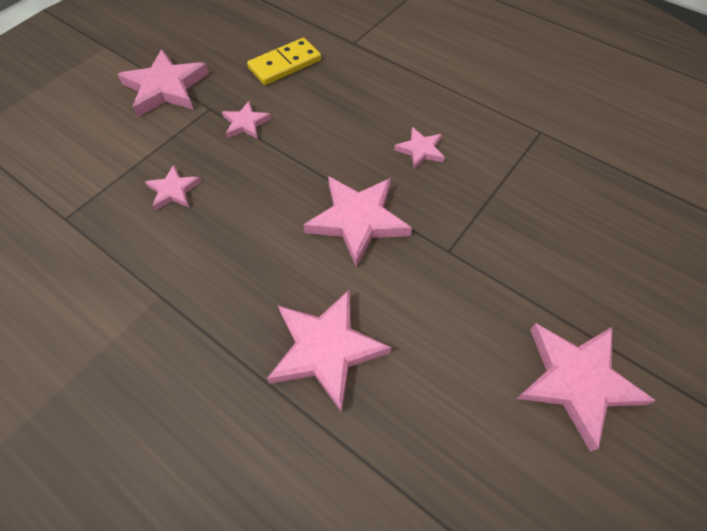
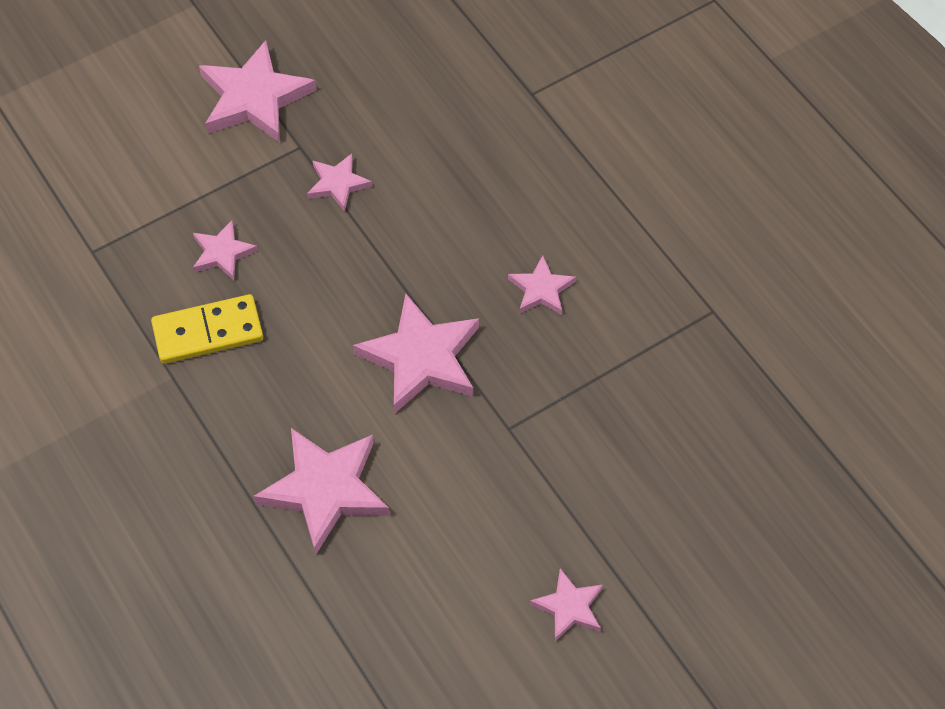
camera: 20 degrees right, 0 degrees up
(285, 64) = (422, 104): yellow domino -> yellow domino (208, 332)
(576, 381) = (569, 607): pink star -> pink star, size x0.54

